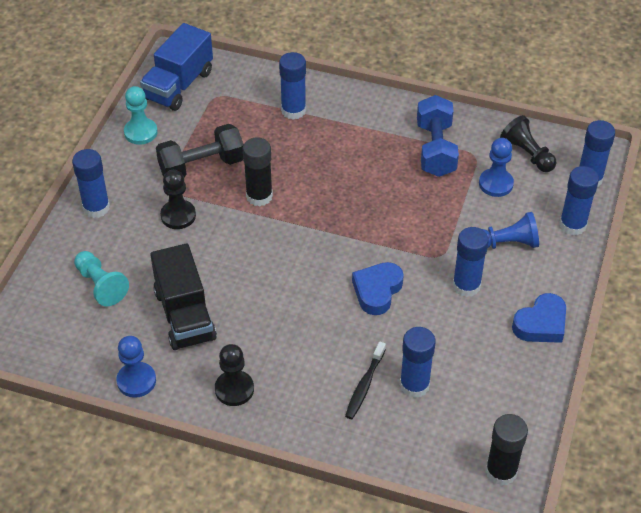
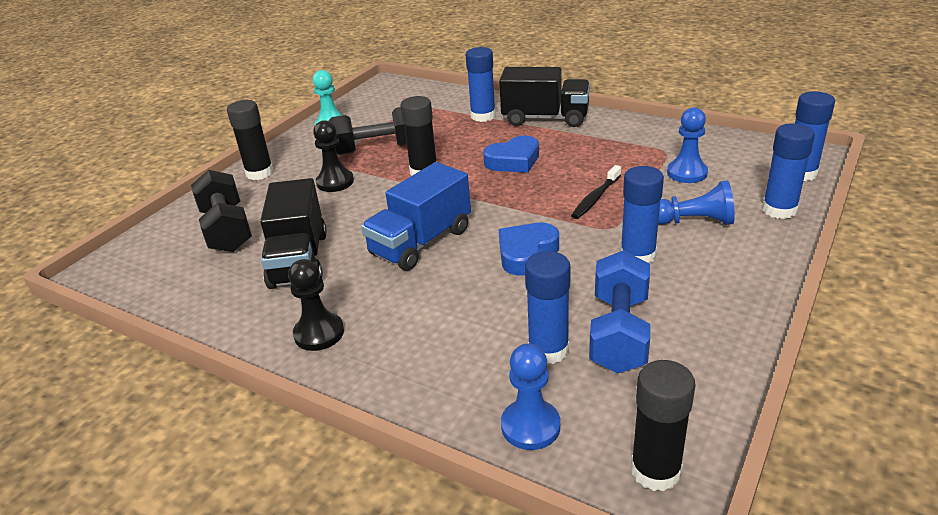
camera: 15 degrees right, 15 degrees down
(96, 208) = (259, 173): blue glue stick -> black glue stick
(101, 285) = (227, 230): turquoise pawn -> black dumbbell
(136, 381) = (212, 315): blue pawn -> blue pawn (530, 426)
(179, 85) = (382, 99): blue truck -> blue truck (421, 242)
(356, 112) = (545, 118): none -> black truck
(364, 385) = (482, 344): black toothbrush -> black toothbrush (595, 198)
(435, 149) = (622, 145): blue dumbbell -> blue dumbbell (619, 332)
(527, 154) = (726, 152): black pawn -> none
(541, 324) = (732, 299): blue heart -> blue heart (513, 161)

